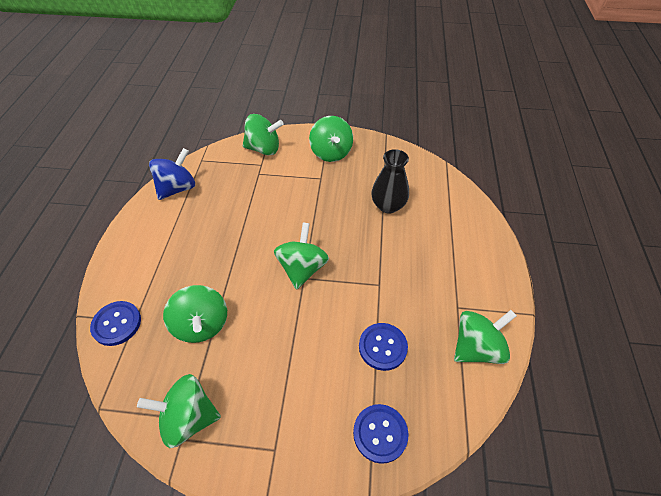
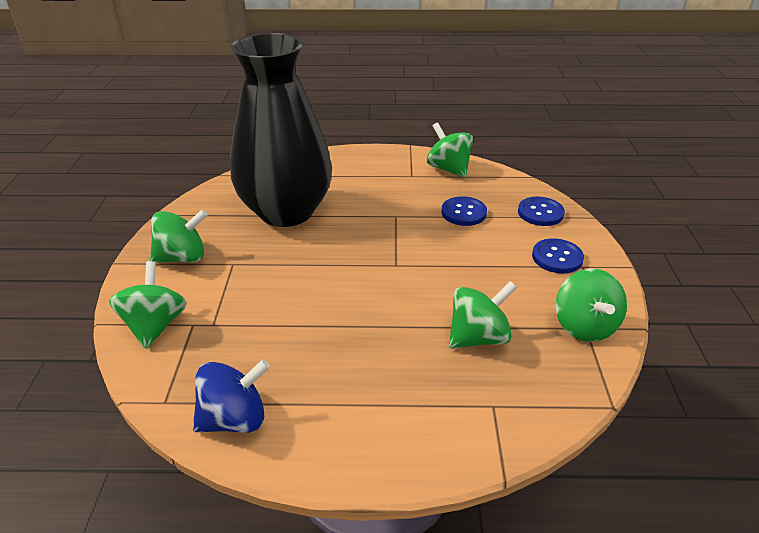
camera: 95 degrees left, 15 degrees down
(117, 324) = (503, 424): blue button -> blue button (557, 257)
(177, 188) = (235, 419): blue spinning top -> blue spinning top turned 120 degrees clockwise
(302, 268) = (383, 266): green spinning top -> none
(388, 205) = (286, 211): black vase -> black vase, size x2.25

